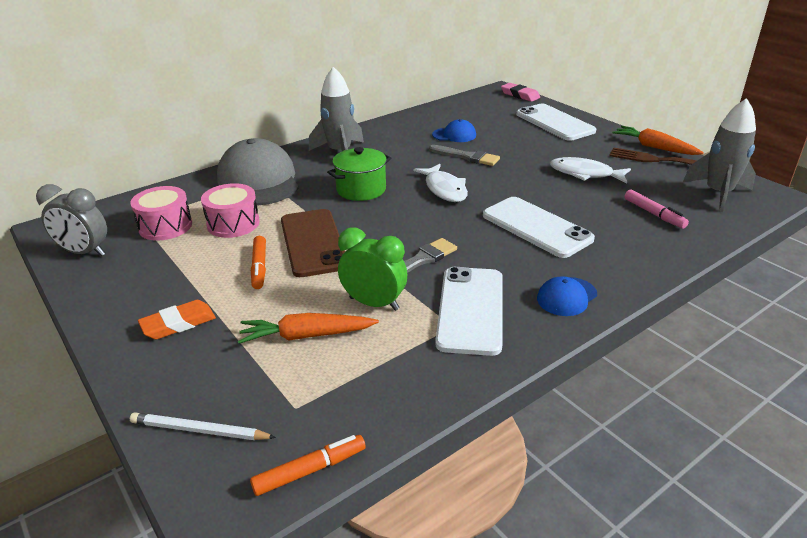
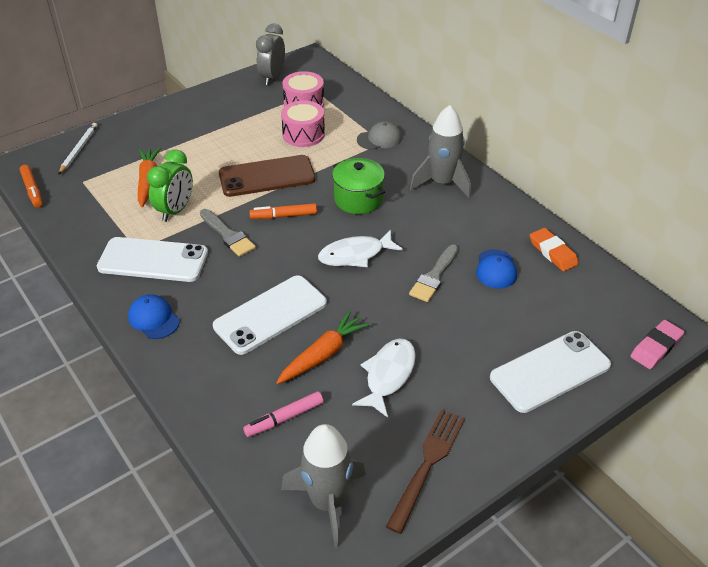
camera: 90 degrees right, 10 degrees up
(178, 323) = (178, 128): orange eraser -> orange eraser (553, 252)
(258, 180) = (379, 139): grey cap -> grey cap, size x0.48
(259, 267) = (237, 153): orange marker -> orange marker (283, 216)
(654, 147) = (472, 470): orange carrot -> orange carrot (323, 354)

